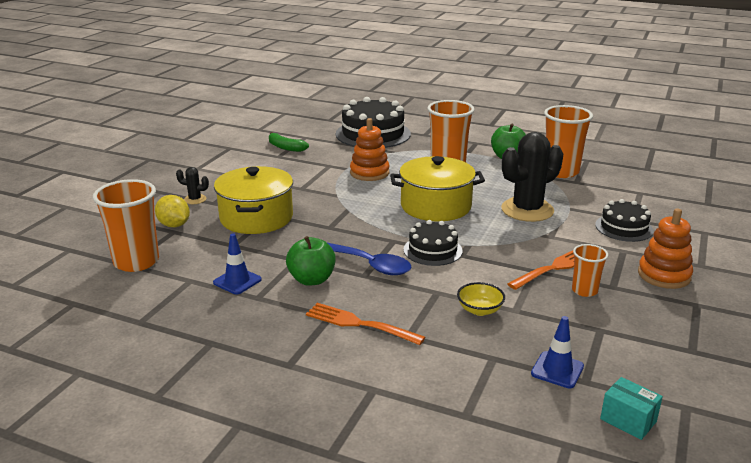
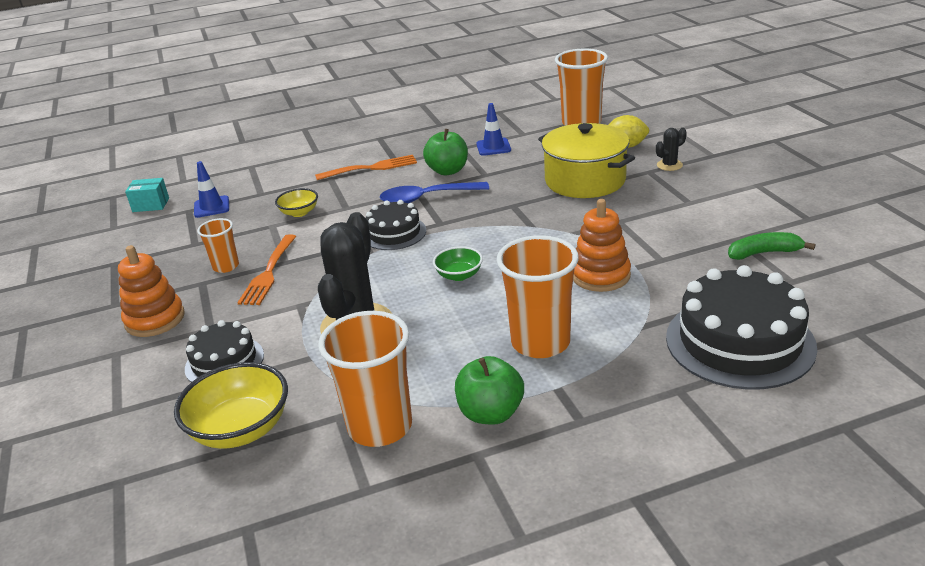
camera: 140 degrees right, 5 degrees up
(435, 206) = (459, 275): yellow pot -> green bowl
(631, 197) = (240, 429): none -> yellow bowl

